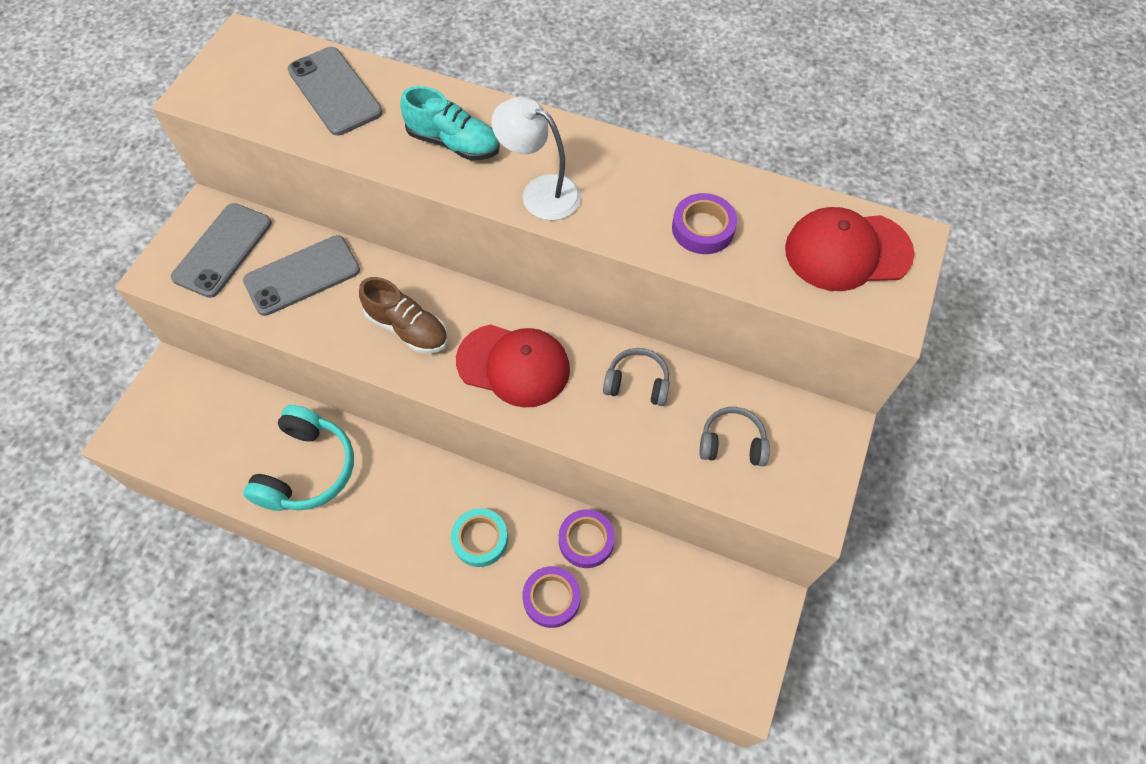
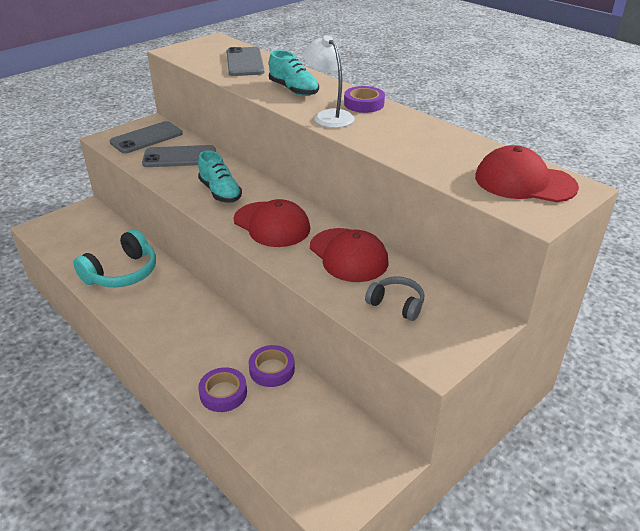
camera: 25 degrees right, 25 degrees down
(408, 328) = (220, 192): brown shoe -> turquoise shoe
(480, 539) = (199, 343): turquoise tape -> none
(637, 383) = (348, 255): grey headphones -> red cap
(703, 228) = (424, 150): purple tape -> purple tape (364, 104)

